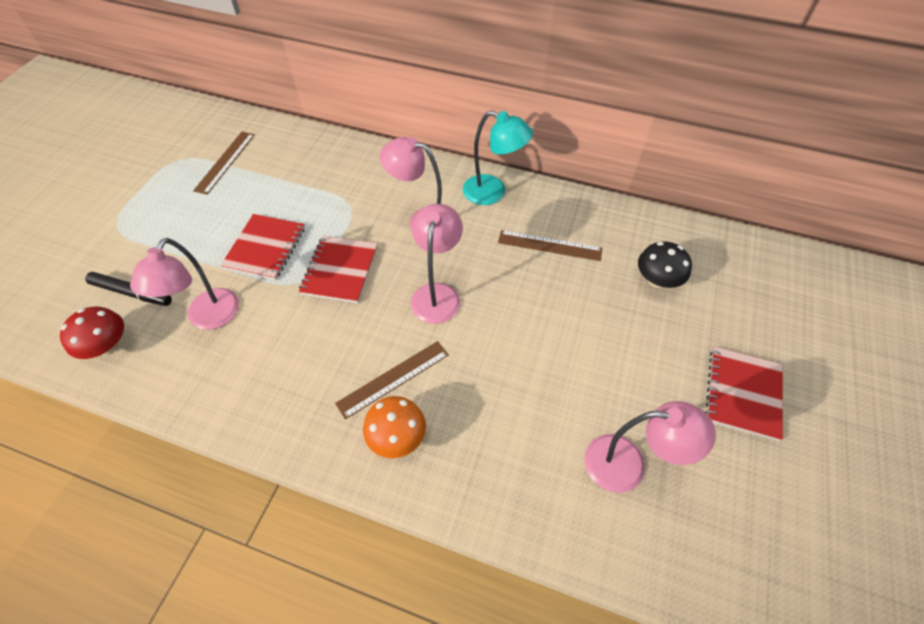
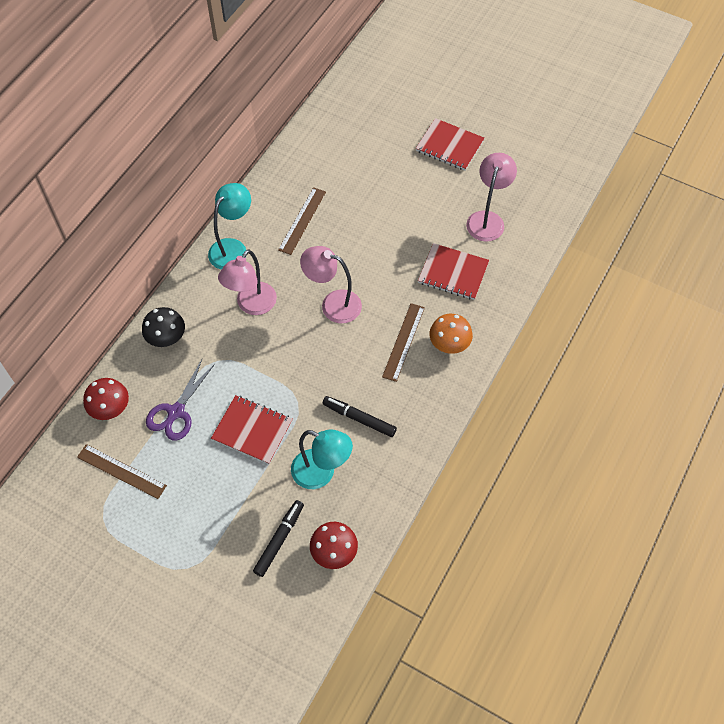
camera: 80 degrees left, 5 degrees up
(208, 318) = (321, 473): pink lamp -> turquoise lamp
(278, 345) = (359, 419): none -> black marker
(287, 186) = (176, 412): none -> purple scissors
(292, 142) = (110, 408): none -> red mushroom
(340, 270) = (292, 371): red notebook -> red notebook (453, 273)
(393, 378) = (403, 342): brown ruler -> brown ruler turned 45 degrees clockwise
(657, 280) = (351, 162): black mushroom -> black mushroom (166, 337)

